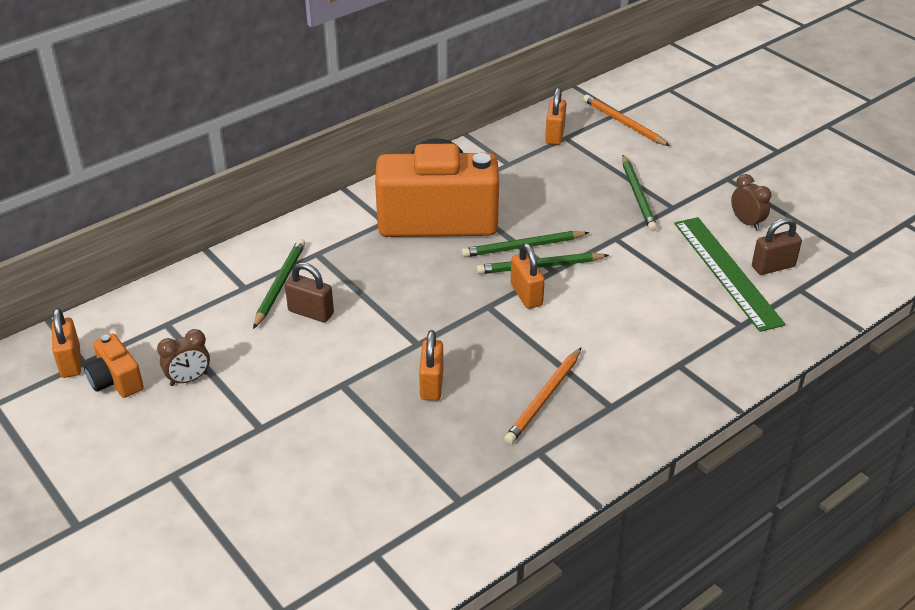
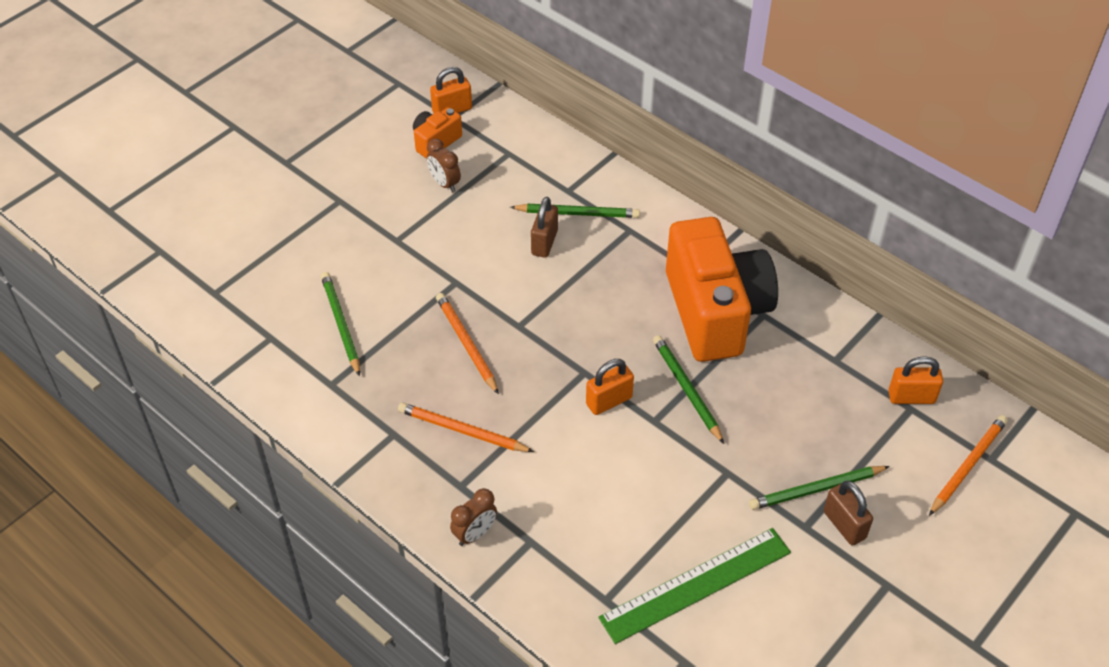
camera: 80 degrees right, 10 degrees up
(431, 384) = (466, 344): orange padlock -> orange pencil
(540, 266) = (658, 408): green pencil -> green pencil (340, 324)
(746, 223) = (798, 606): brown clock -> brown clock (475, 534)
(773, 266) = (719, 634): brown padlock -> brown padlock (844, 525)

